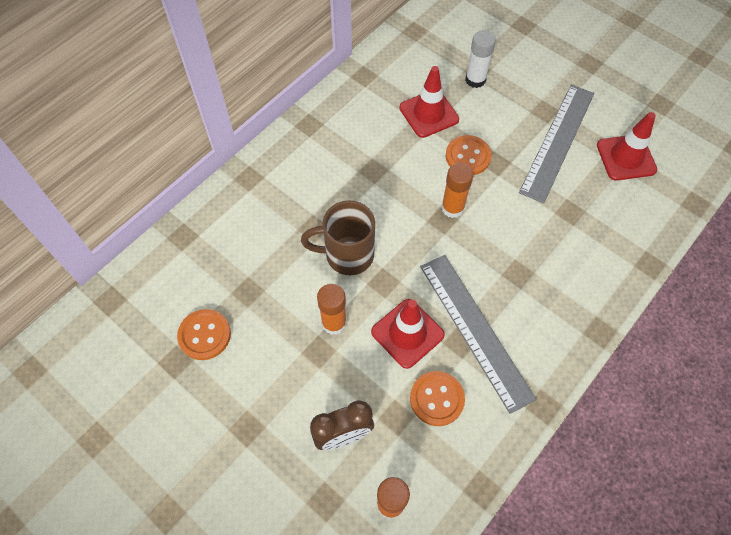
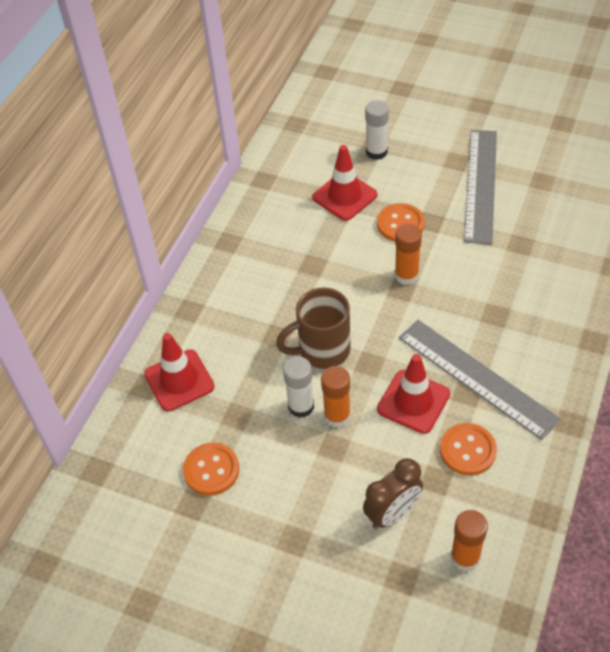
camera: 15 degrees left, 10 degrees down
(306, 302) = (301, 406): none -> white glue stick
(626, 157) = (551, 180): red traffic cone -> red traffic cone (179, 380)

